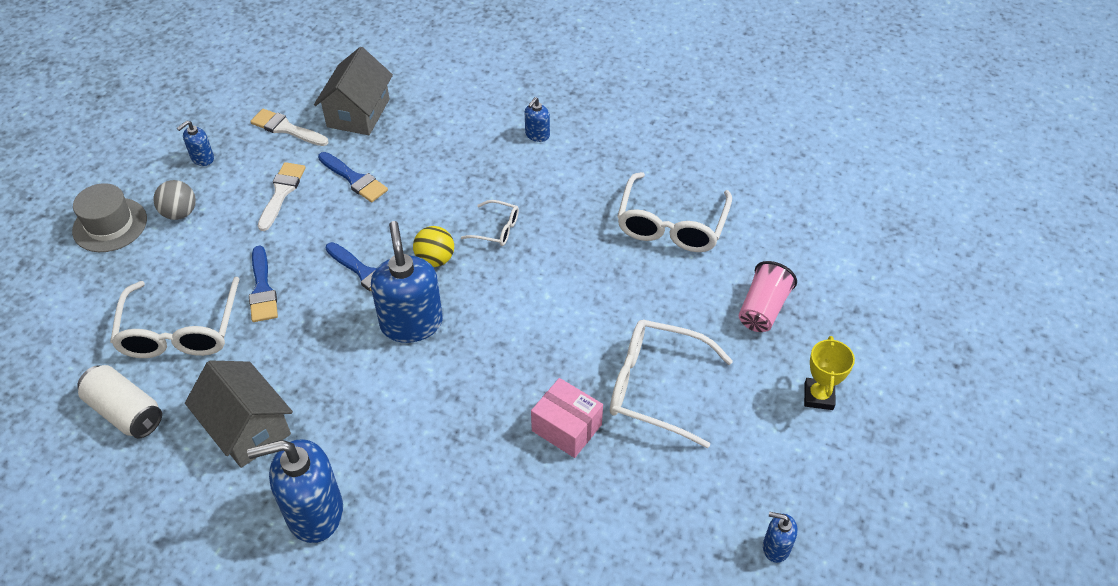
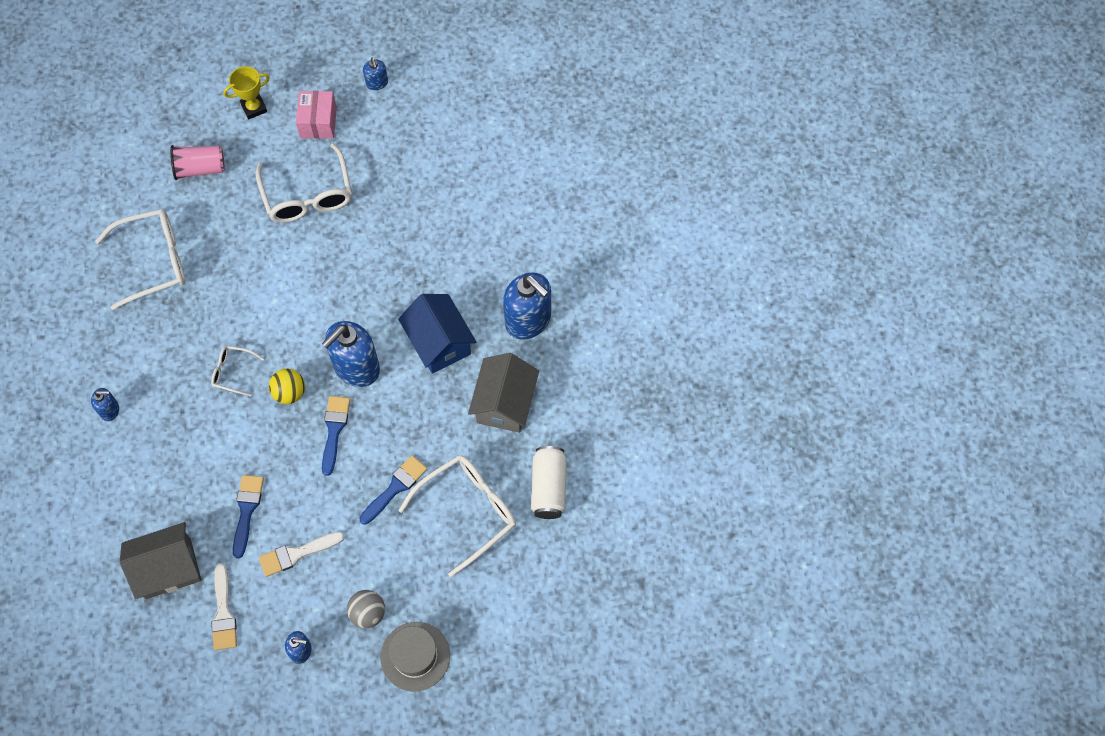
camera: 125 degrees left, 15 degrees up
(370, 409) = (439, 342): none -> blue house
(496, 229) = (233, 372): white glasses -> white glasses turned 60 degrees counterclockwise
(566, 427) = (373, 225): pink box -> pink box (318, 122)

